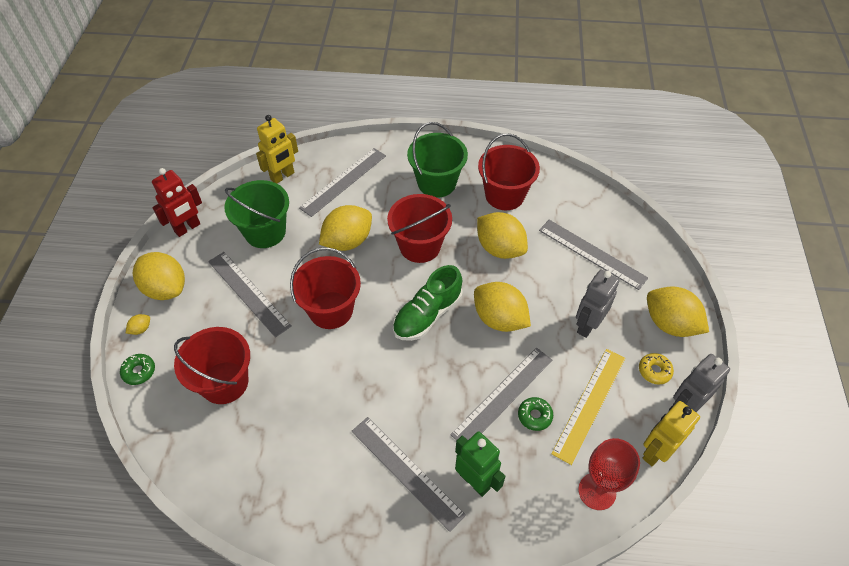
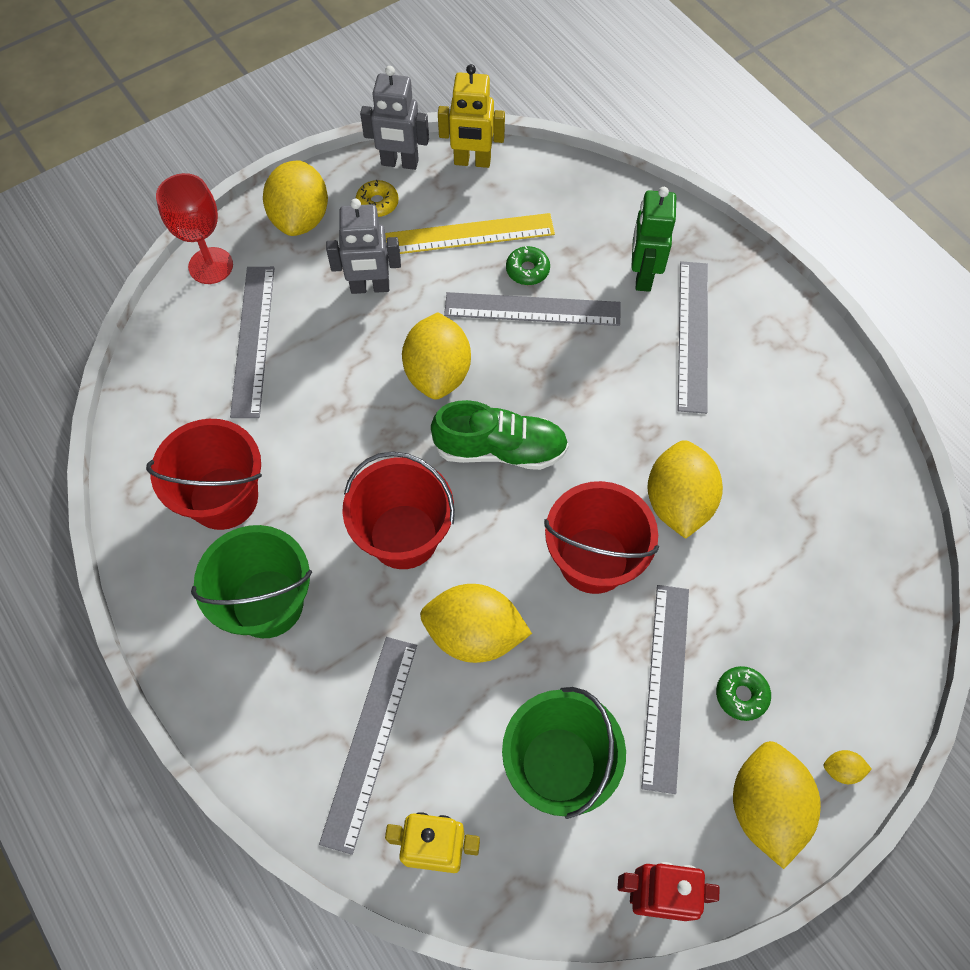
camera: 130 degrees left, 10 degrees up
(139, 371) = (883, 705): green donut -> green donut (741, 695)
(224, 382) = (792, 590): red bucket -> none
(343, 181) = (370, 741): grey ruler -> grey ruler turned 75 degrees counterclockwise
(500, 248) = (328, 441): yellow lemon -> yellow lemon (678, 502)
(597, 491) = (556, 183): red goblet -> red goblet (211, 266)

